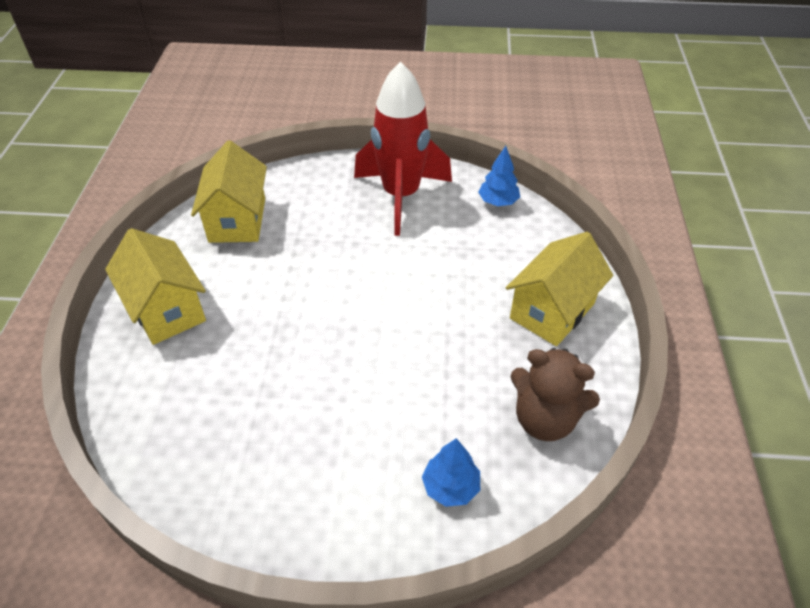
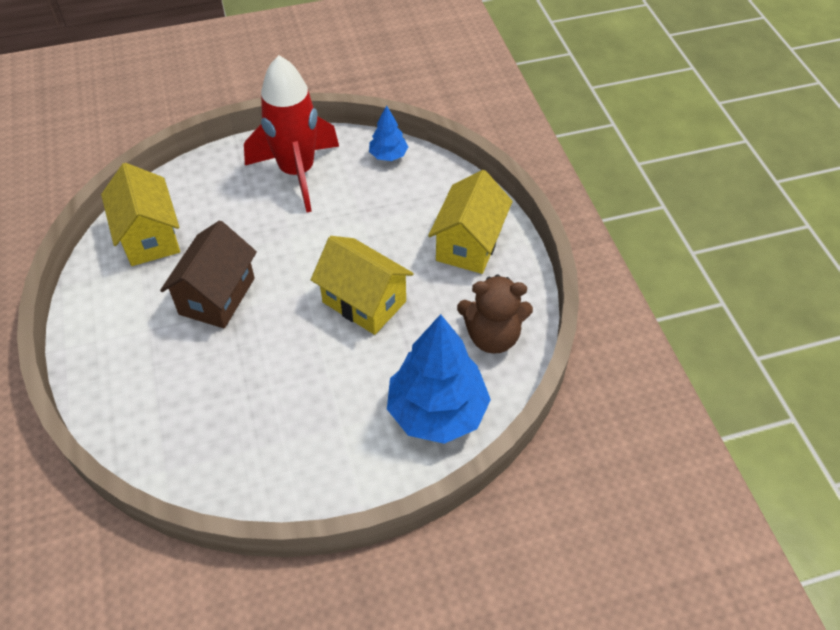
camera: 20 degrees left, 5 degrees up
(166, 309) = (123, 340): yellow house -> yellow house (364, 302)
(273, 292) = (217, 296): none -> brown house
(450, 486) = (437, 411): blue tree -> blue tree, size x2.07

